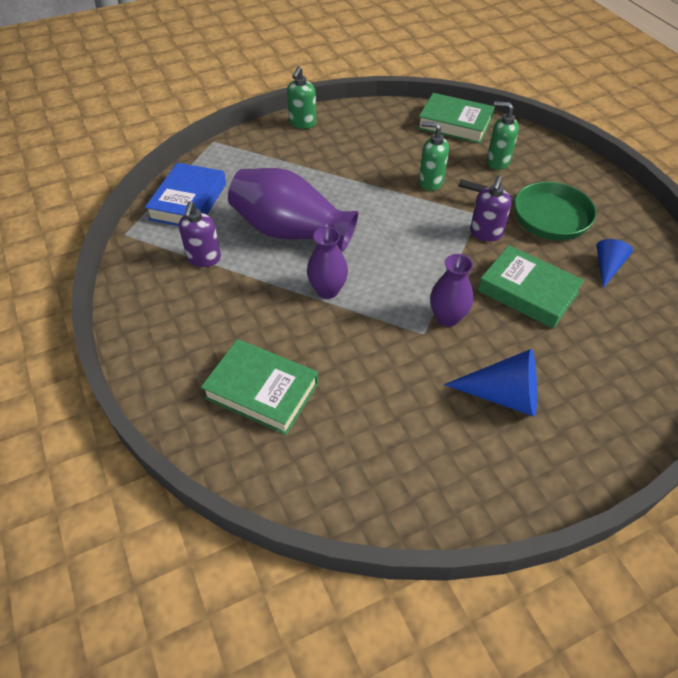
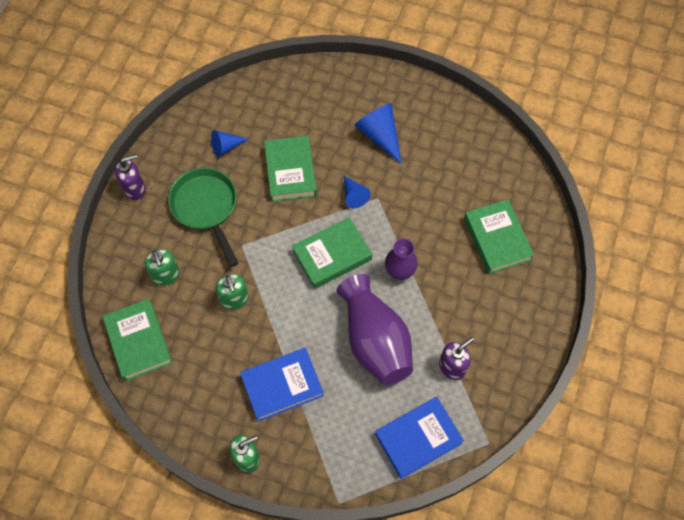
camera: 135 degrees left, 15 degrees up
(327, 164) = (282, 386): none -> blue book
(400, 259) = (332, 255): none -> green book
(447, 317) = (354, 195): purple vase -> blue cone
(485, 233) = (258, 227): purple soap dispenser -> purple soap dispenser (135, 189)

